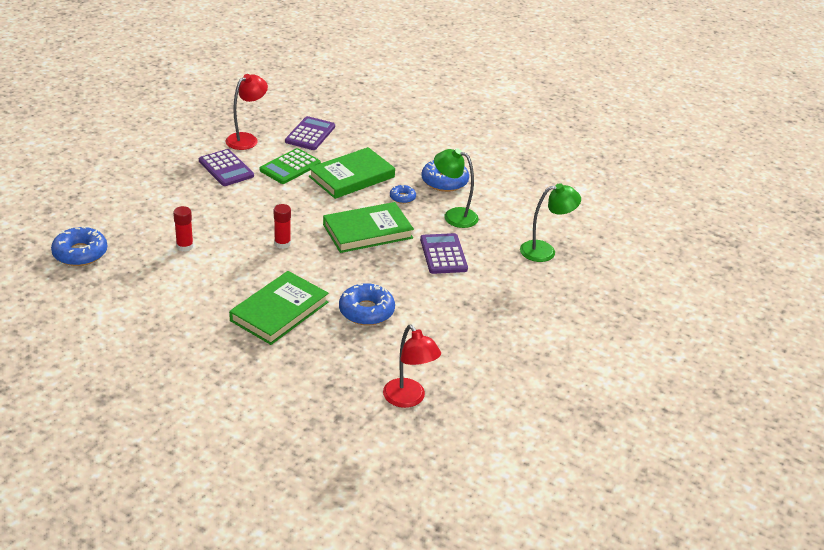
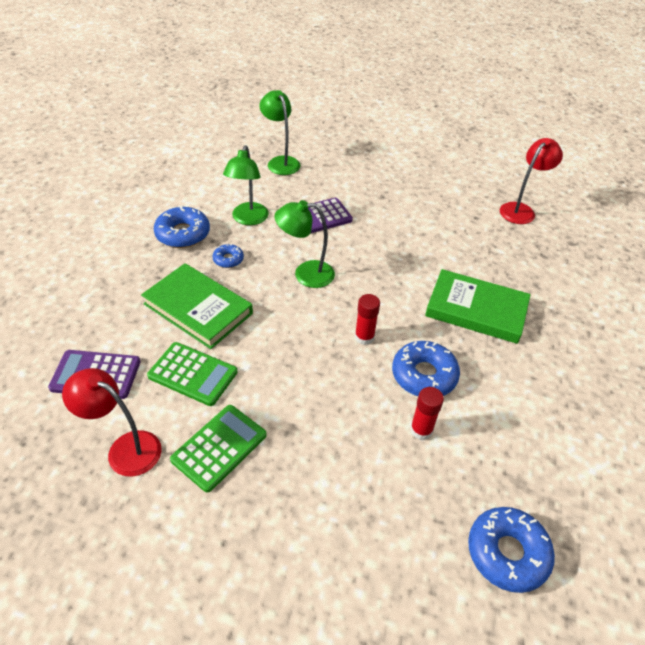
camera: 105 degrees left, 10 degrees up
(226, 168) = (219, 447): purple calculator -> green calculator
(366, 311) = (434, 251): blue donut -> blue donut (424, 375)
(367, 231) = (305, 274): green book -> green lamp

